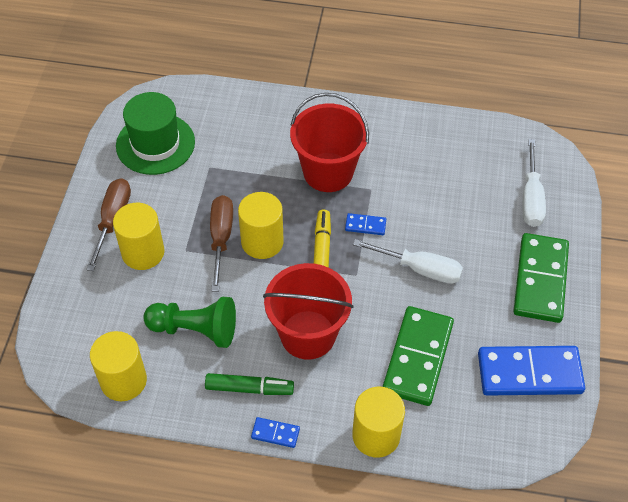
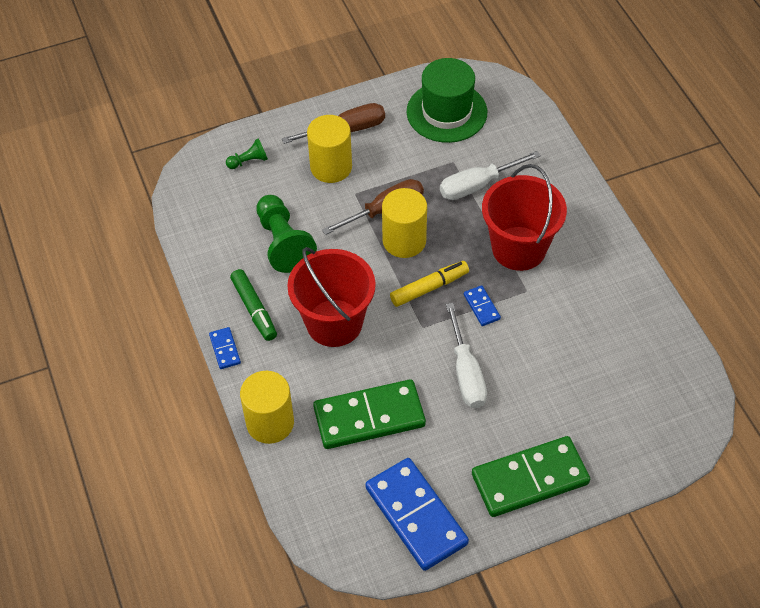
camera: 60 degrees right, 0 degrees up
(82, 311) = (248, 161): none -> green pawn
(123, 380) = (205, 223): yellow cylinder -> none
(531, 197) = (625, 427): white screwdriver -> white screwdriver (478, 185)

